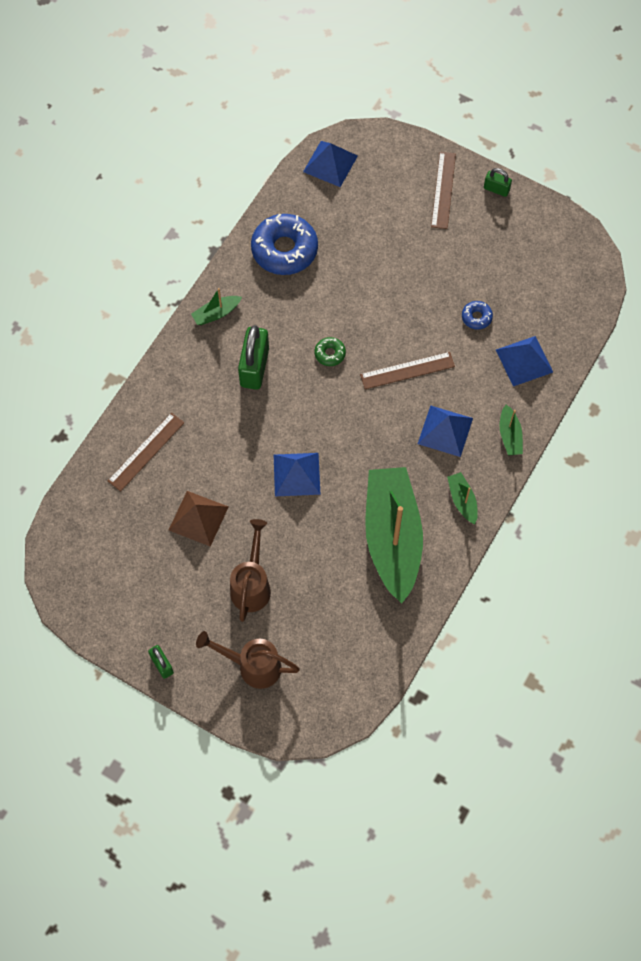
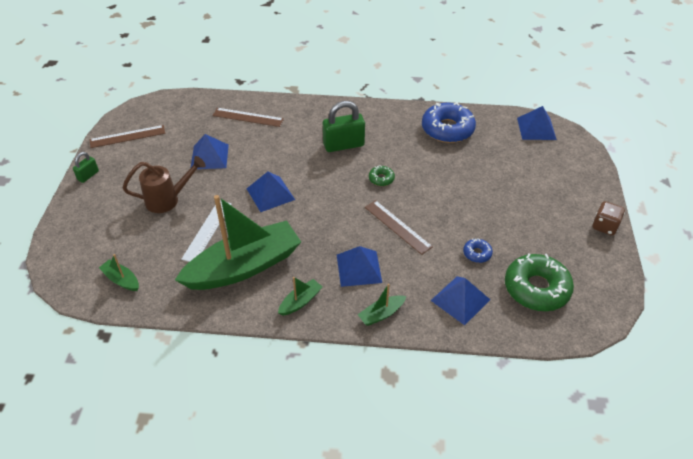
camera: 65 degrees right, 20 degrees down
(198, 518) = (209, 156): brown pyramid -> blue pyramid
(216, 313) = (372, 114): green boat -> green boat (121, 280)
(252, 666) = (101, 221): brown watering can -> none
(322, 557) = (207, 230): none -> white ruler
(443, 190) = (573, 195): brown ruler -> brown ruler (127, 136)
(496, 189) = (604, 226): green padlock -> brown dice
(540, 291) = (536, 288): none -> green donut

